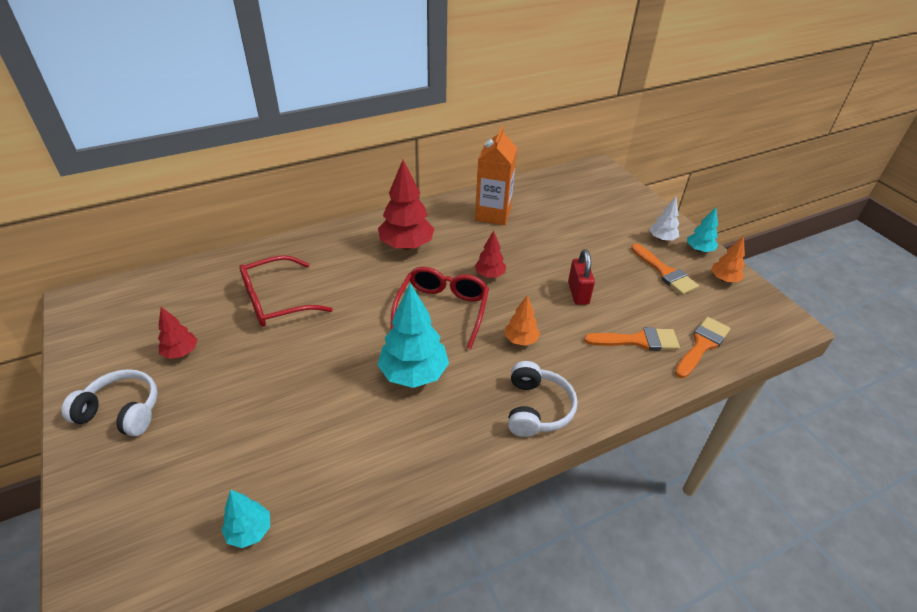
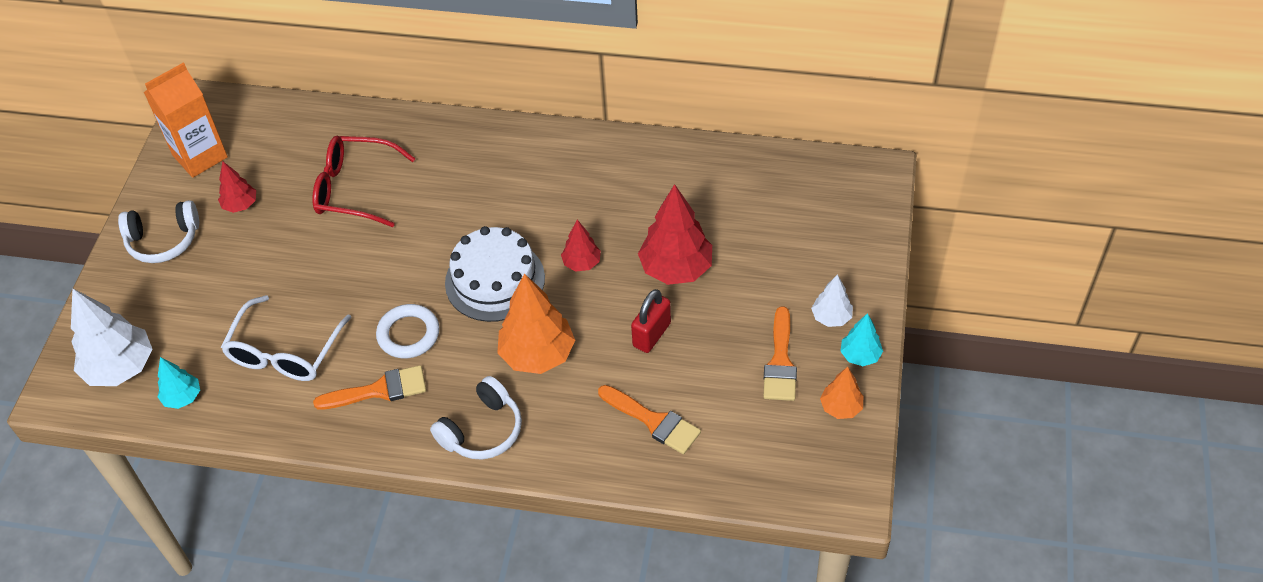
camera: 40 degrees right, 10 degrees up
(121, 411) = (163, 240): white headphones -> white headphones turned 120 degrees clockwise
(156, 542) = (120, 368): none -> white tree
(320, 438) = (285, 351): none -> white glasses
(406, 245) = (531, 181): red tree -> red tree (676, 269)
(413, 374) = (408, 334): turquoise tree -> white ring
(442, 310) = (495, 280): red glasses -> white cake
(493, 214) = (665, 183): orange carton -> orange carton (200, 156)
(520, 340) = (537, 354): orange tree -> orange tree, size x1.85
(702, 345) = (716, 464): orange brush -> orange brush (379, 390)

